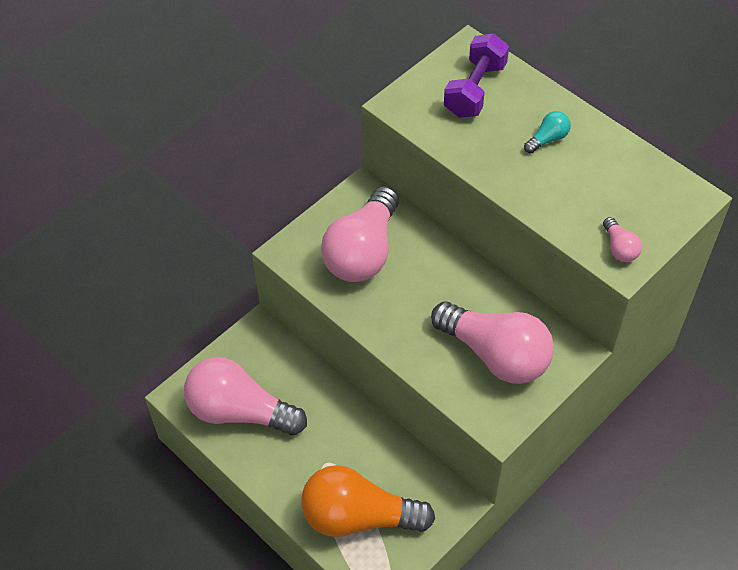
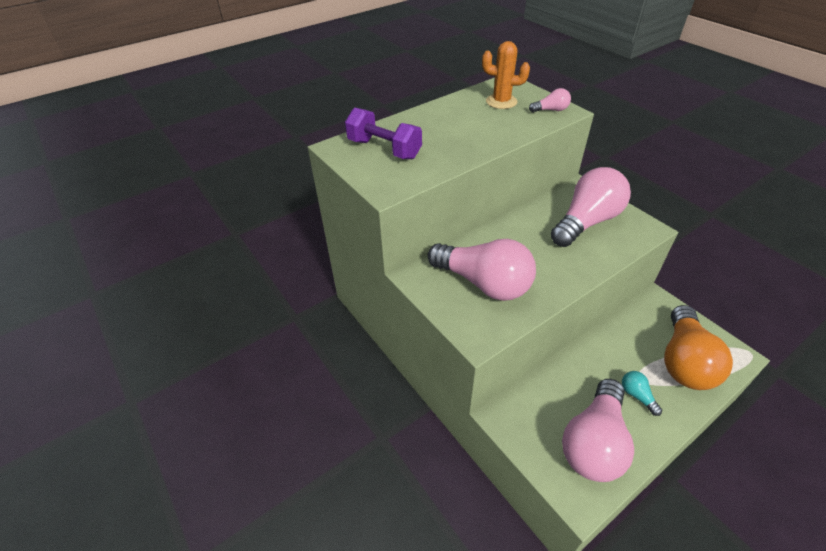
camera: 80 degrees left, 10 degrees down
(547, 139) = (446, 124): turquoise light bulb -> turquoise light bulb (637, 395)
(627, 192) = (501, 102): none -> orange cactus

